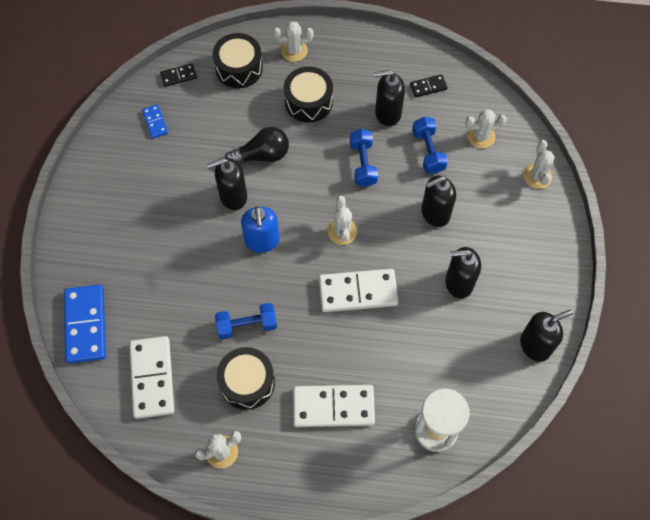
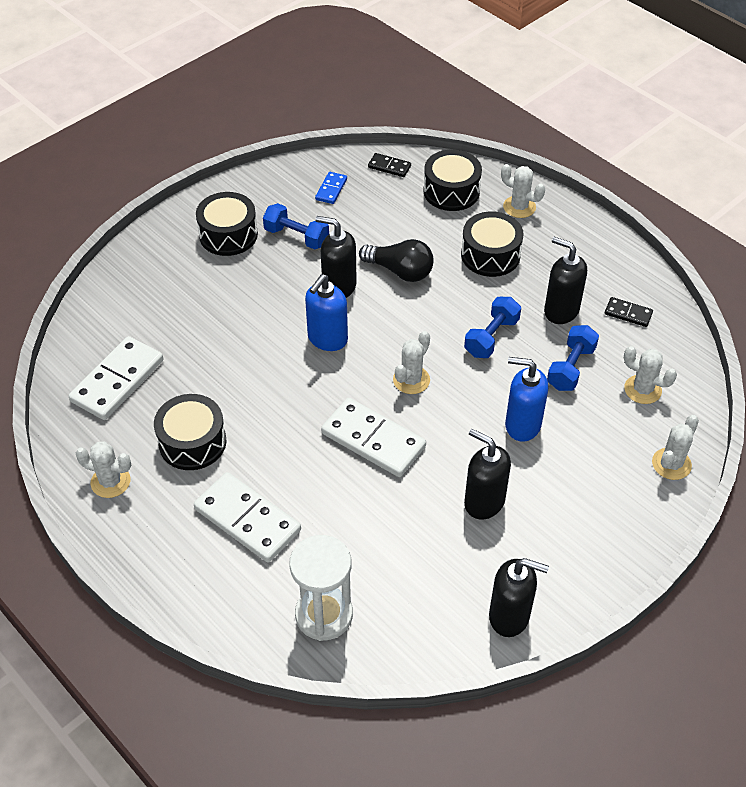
camera: 40 degrees right, 15 degrees down
(85, 325) = (109, 303): blue domino -> none
(117, 209) = (228, 235): none -> black drum
(247, 325) = (241, 396): blue dumbbell -> blue dumbbell (296, 237)
(435, 213) = (522, 425): black soap dispenser -> blue soap dispenser

